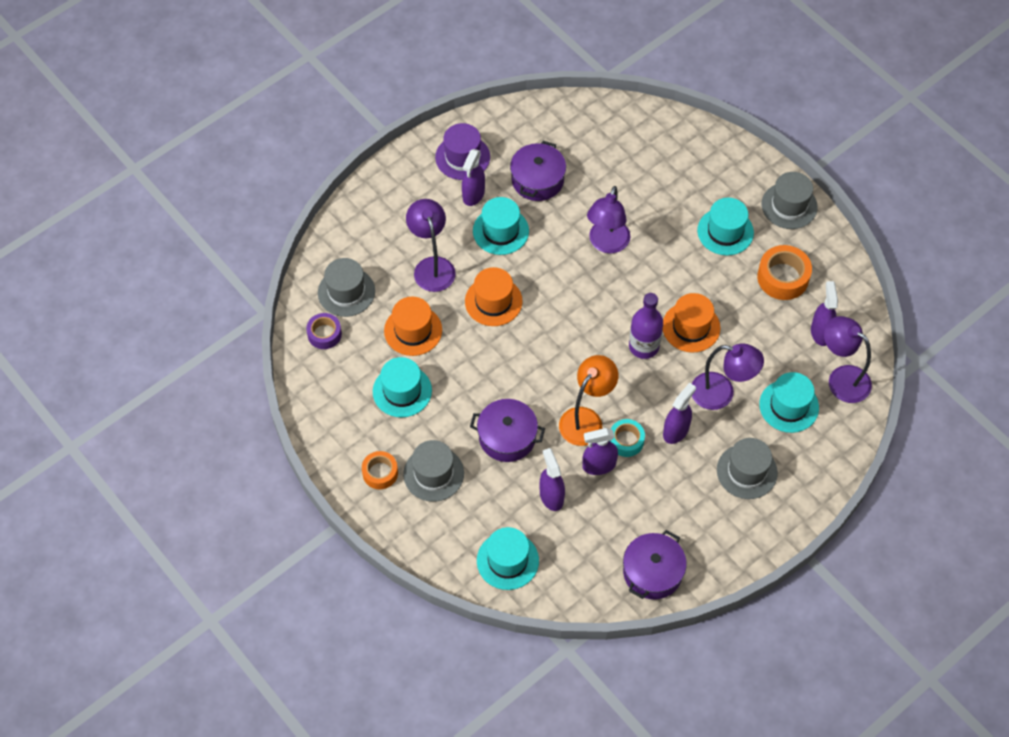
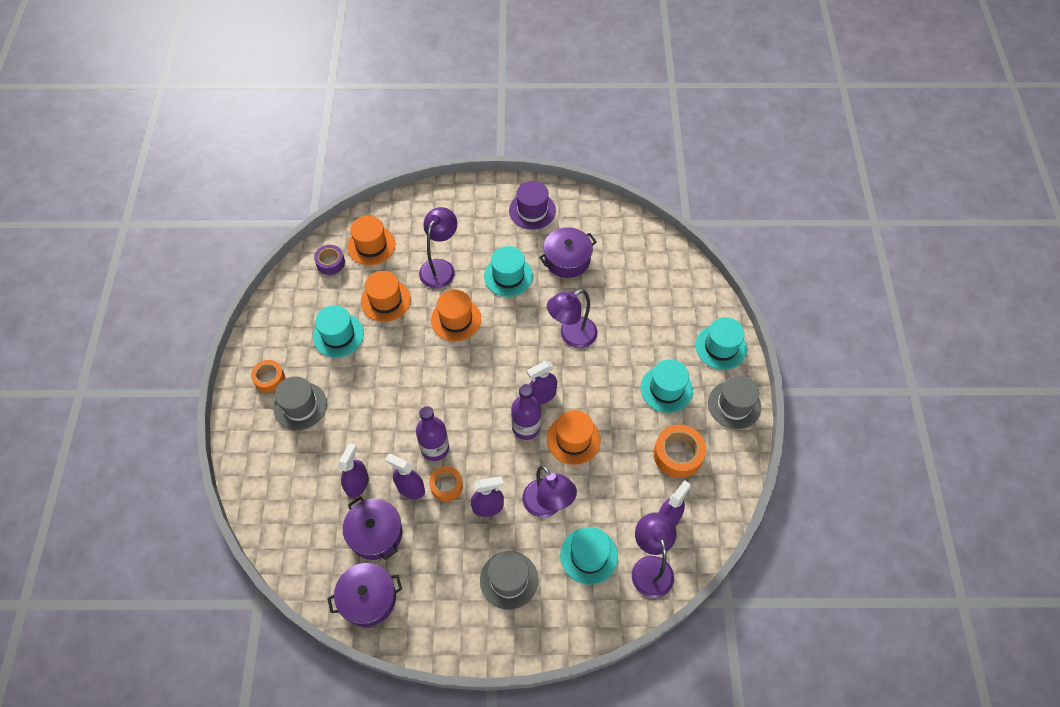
camera: 40 degrees right, 0 degrees up
(346, 292) = (371, 245): grey hat -> orange hat
(473, 194) = (515, 239): purple spray bottle -> purple spray bottle (542, 395)
(507, 437) = (371, 419): purple pot -> purple pot (375, 533)
(507, 560) = (284, 505): turquoise hat -> turquoise hat (721, 347)
(586, 419) = (435, 448): orange lamp -> purple bottle
(626, 441) = (446, 486): turquoise tape -> orange tape

